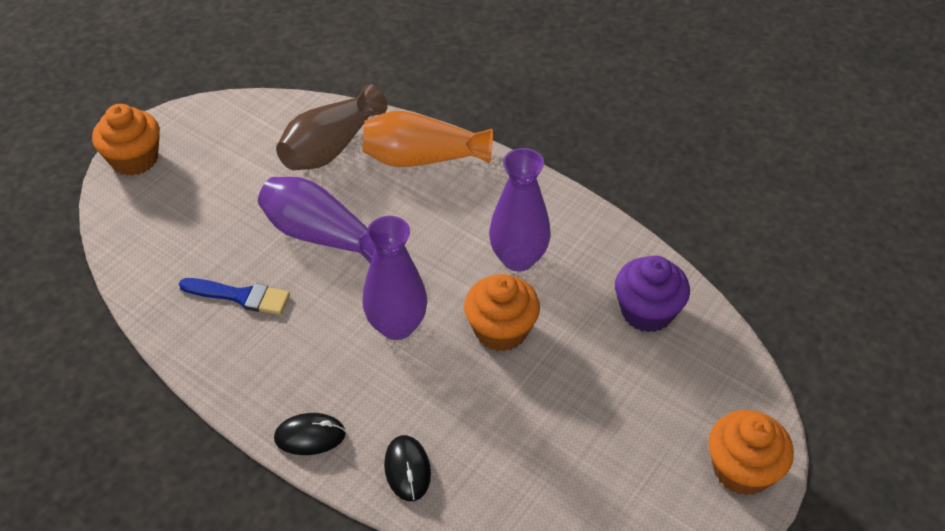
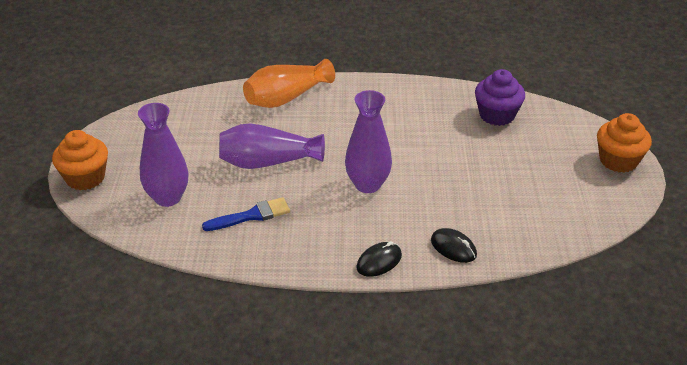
camera: 35 degrees left, 10 degrees down
(331, 147) = (220, 115): brown vase -> none
(501, 330) = (429, 159): orange cupcake -> none
(518, 258) = (400, 122): purple vase -> purple vase (168, 198)

